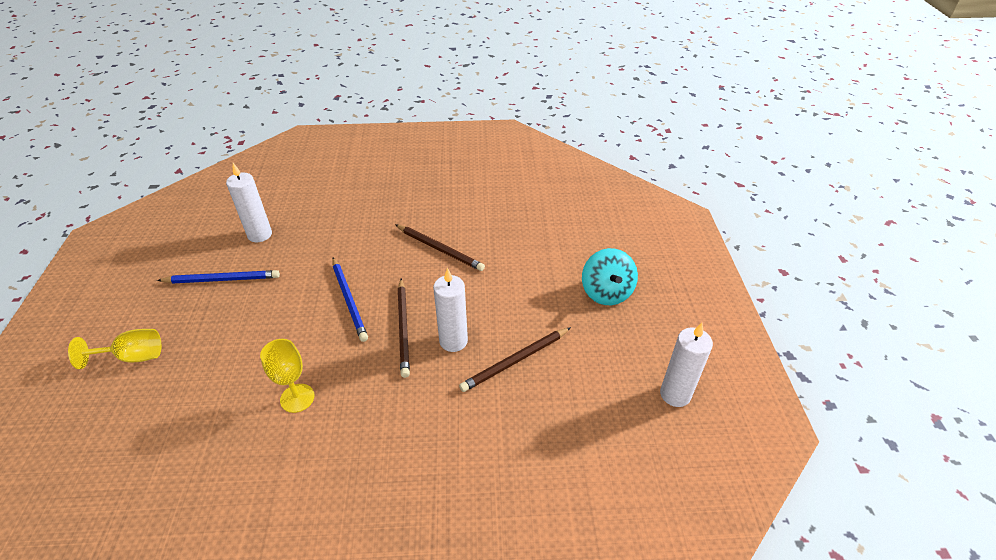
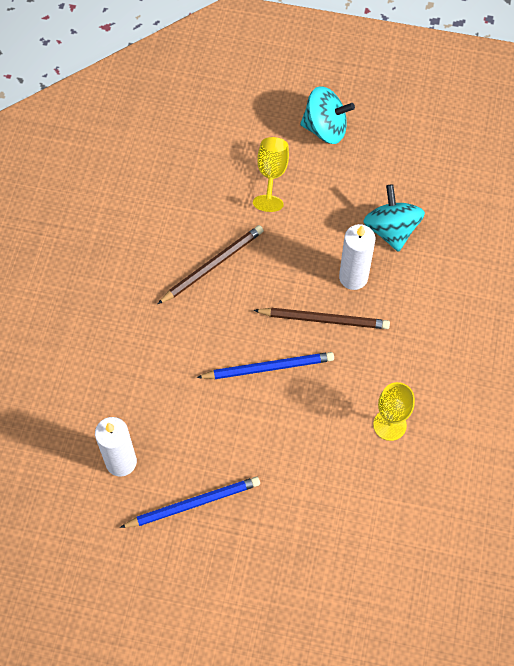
camera: 75 degrees left, 20 degrees up
(133, 357) = (294, 591): yellow goblet -> yellow goblet (272, 175)
(222, 279) = (193, 503): blue pencil -> blue pencil turned 60 degrees clockwise
(515, 361) = (391, 230): brown pencil -> turquoise spinning top
(675, 394) = (457, 119): white candle -> none

